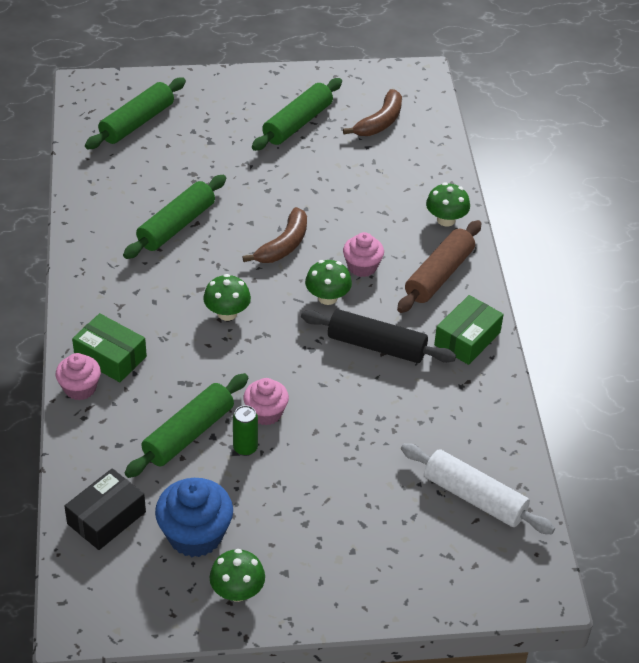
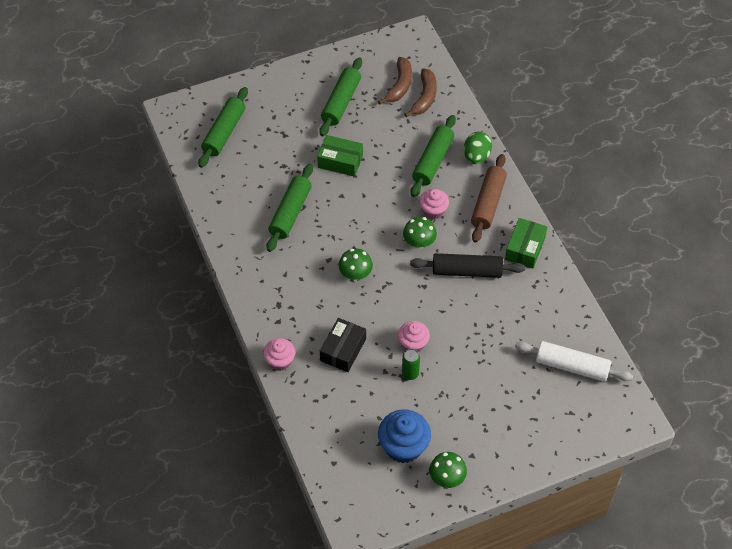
camera: 15 degrees left, 10 degrees up
(106, 518) = (340, 451): black box -> black box (343, 350)
(110, 357) = (290, 331): green box -> green box (340, 161)
(188, 434) = (368, 374): green rolling pin -> green rolling pin (433, 161)
(283, 245) = (372, 208): brown banana -> brown banana (424, 97)
(446, 220) = (476, 156): green mushroom -> green egg

